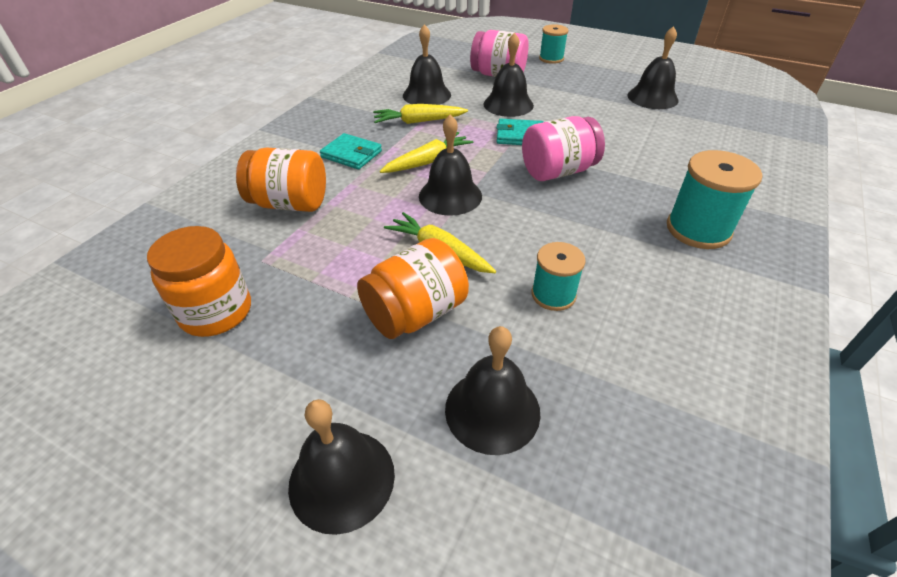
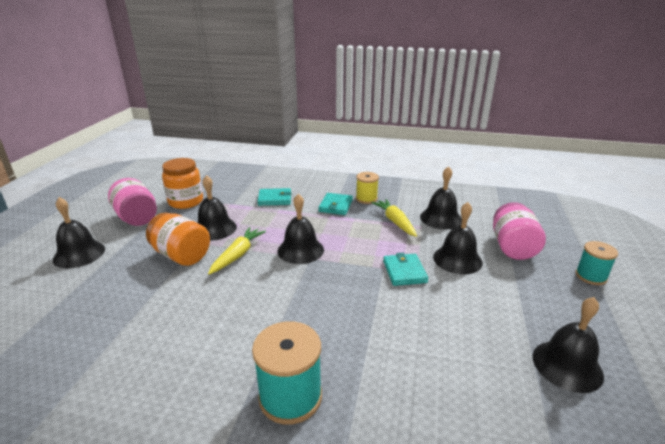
camera: 75 degrees right, 15 degrees down
(290, 204) = (274, 199): orange jar -> turquoise wallet
(349, 129) = (366, 199): none -> yellow spool
(428, 161) = (340, 234): yellow carrot -> none
(492, 410) = (104, 292): black bell -> black bell (214, 228)
(553, 294) = (196, 307): turquoise spool -> none
(558, 171) = (355, 298): pink jar -> pink jar (137, 218)

